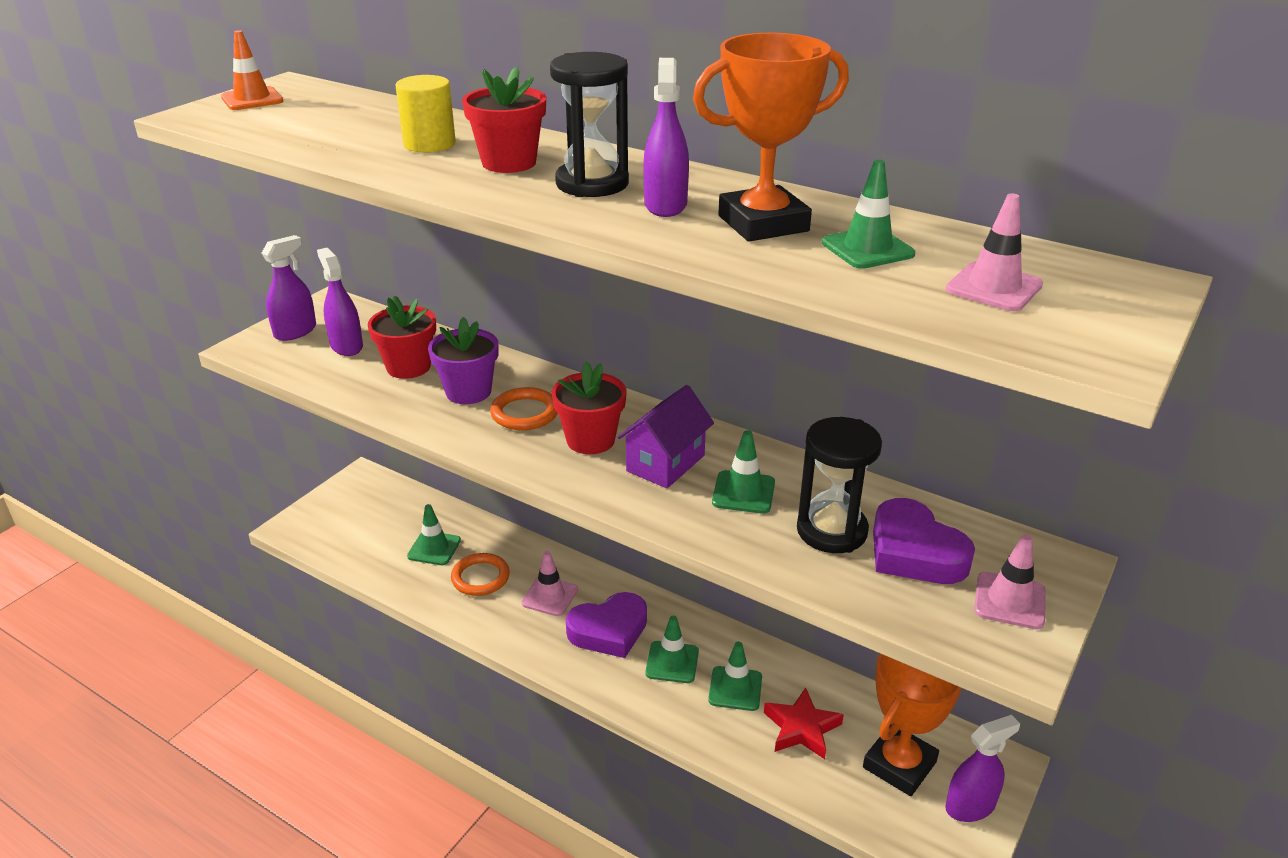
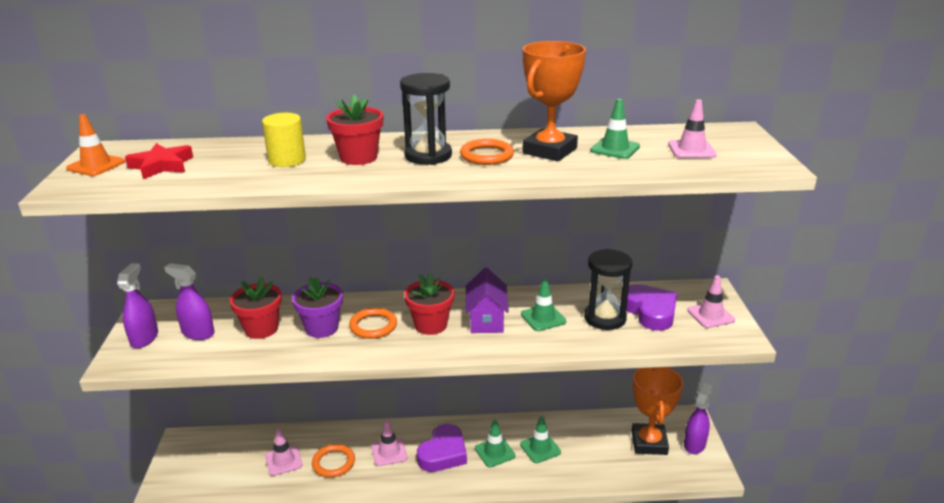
camera: 35 degrees left, 5 degrees down
(434, 548) = (283, 461): green traffic cone -> pink traffic cone
(665, 205) = (486, 155): purple spray bottle -> orange ring
(801, 728) = (590, 450): red star -> red star (161, 166)
(914, 552) = (650, 311): purple heart -> purple heart turned 135 degrees counterclockwise

